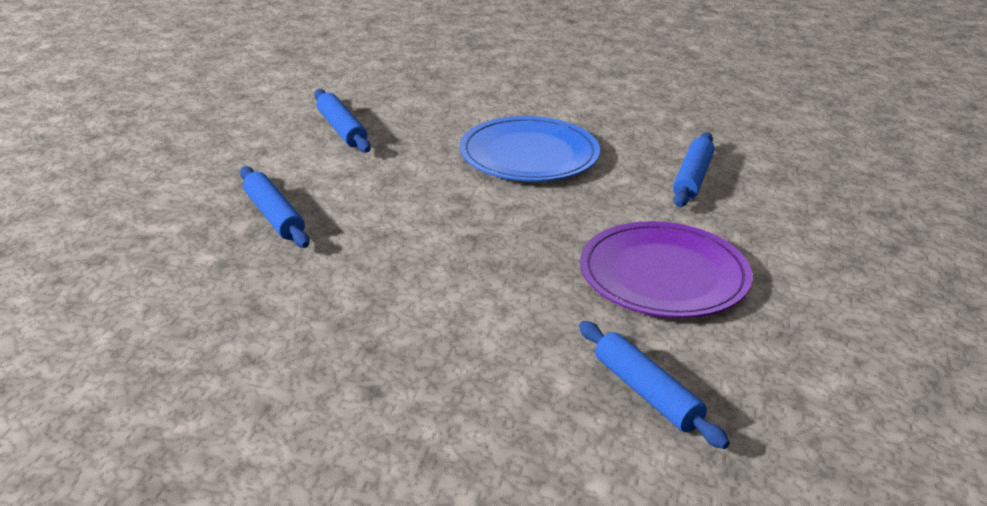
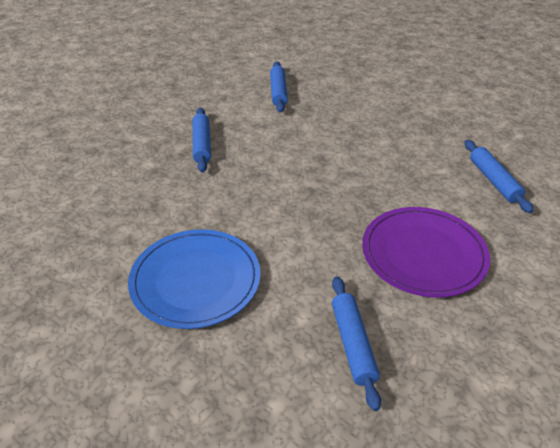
camera: 25 degrees right, 10 degrees up
(529, 155) = (386, 136): blue plate -> blue plate (195, 280)
(692, 178) = (494, 181): blue rolling pin -> blue rolling pin turned 60 degrees counterclockwise

